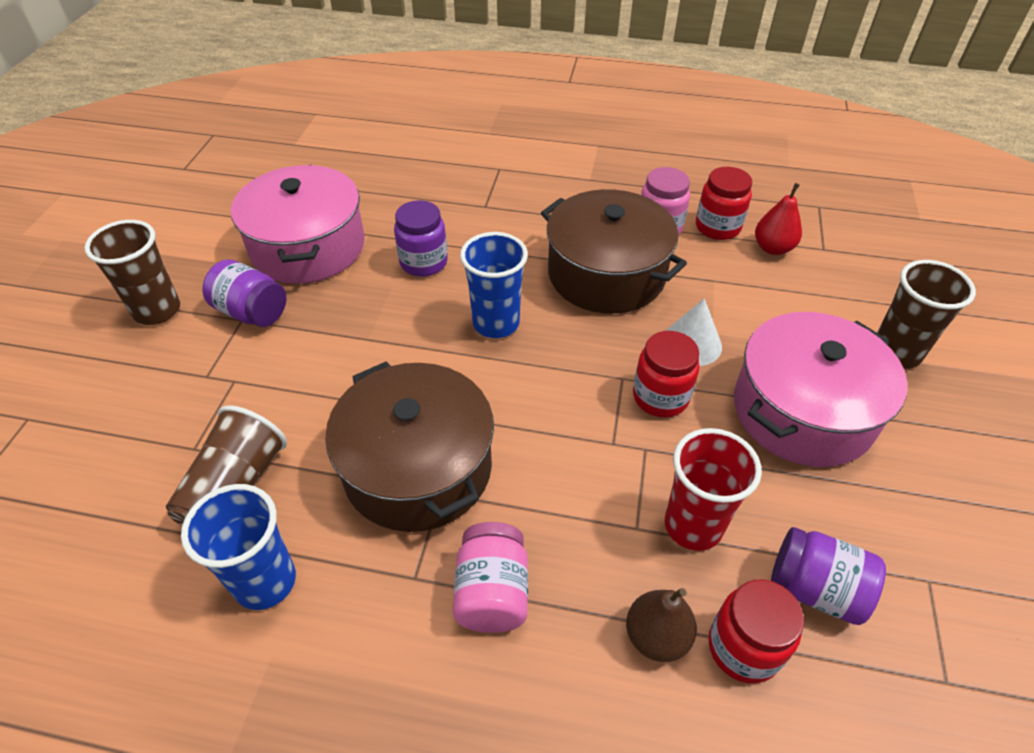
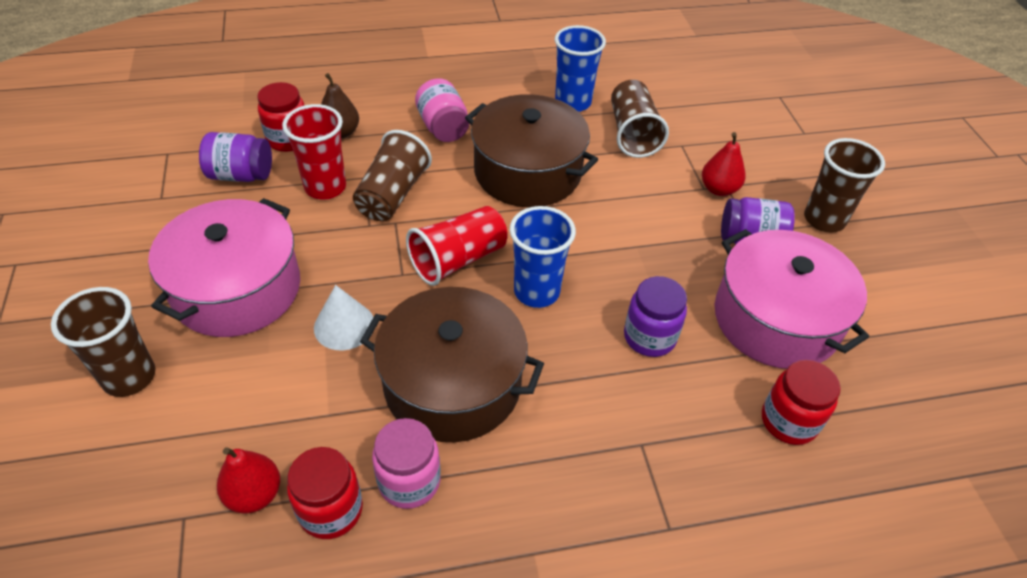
camera: 155 degrees right, 0 degrees up
(219, 374) = (719, 189): none -> red pear
(558, 376) = (458, 260): none -> red cup
(605, 485) = (392, 194): none -> brown cup
(660, 397) = (365, 266): red jar -> red jar (788, 421)

